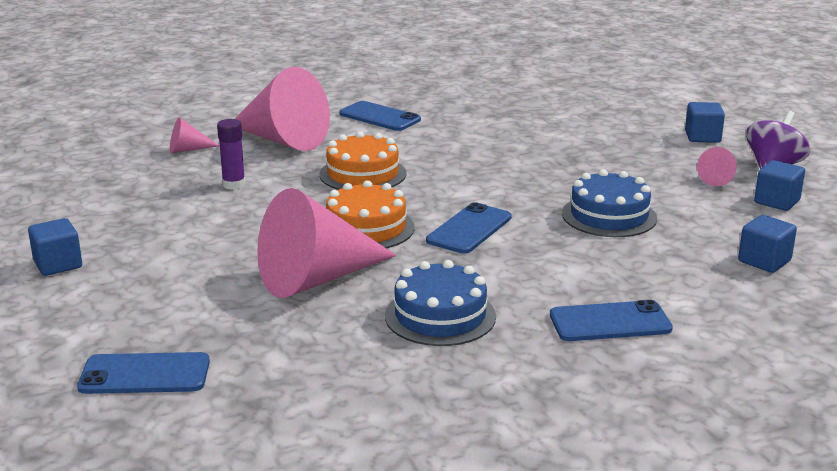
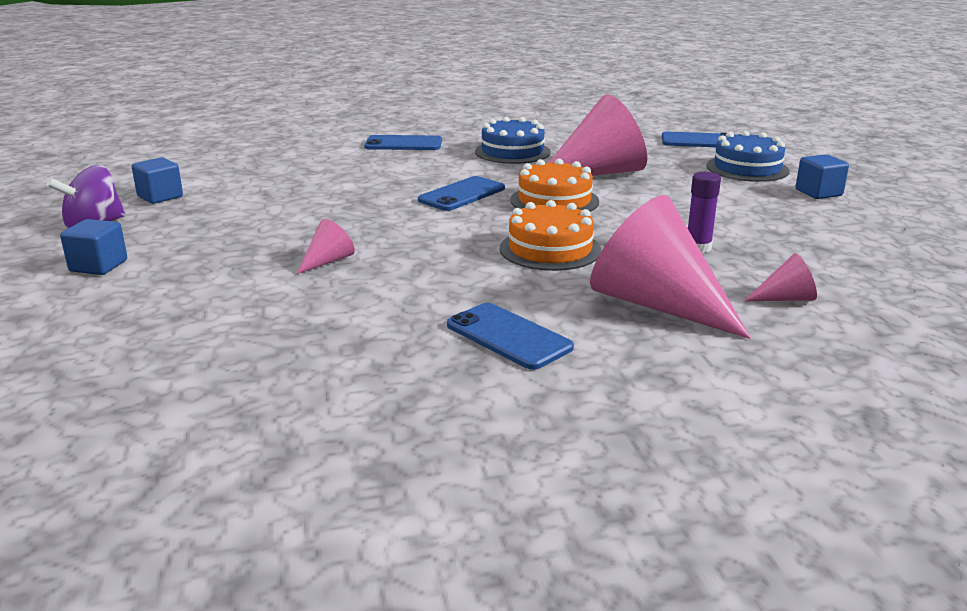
camera: 170 degrees left, 0 degrees up
(609, 216) = (328, 196): blue cake -> blue cake (747, 168)
(718, 179) = (175, 218): pink cone -> pink cone (328, 261)
(764, 261) = (251, 163): blue cube -> none

